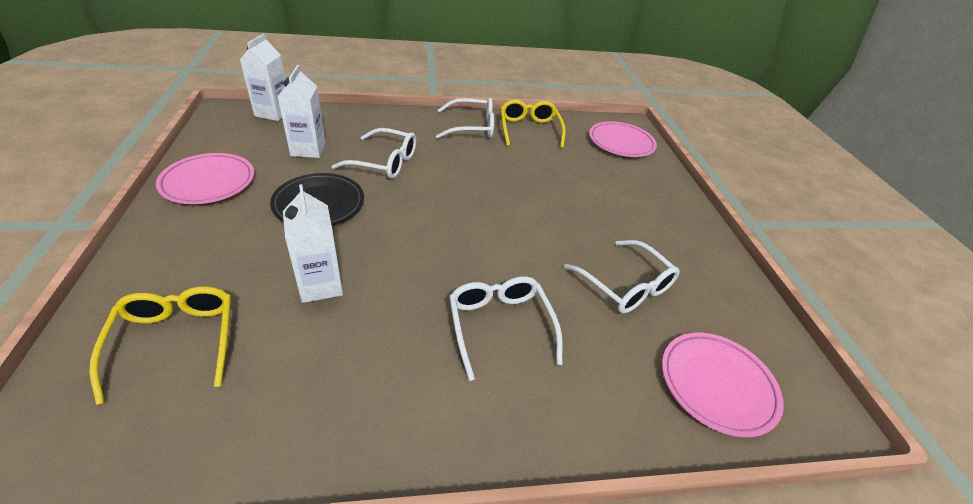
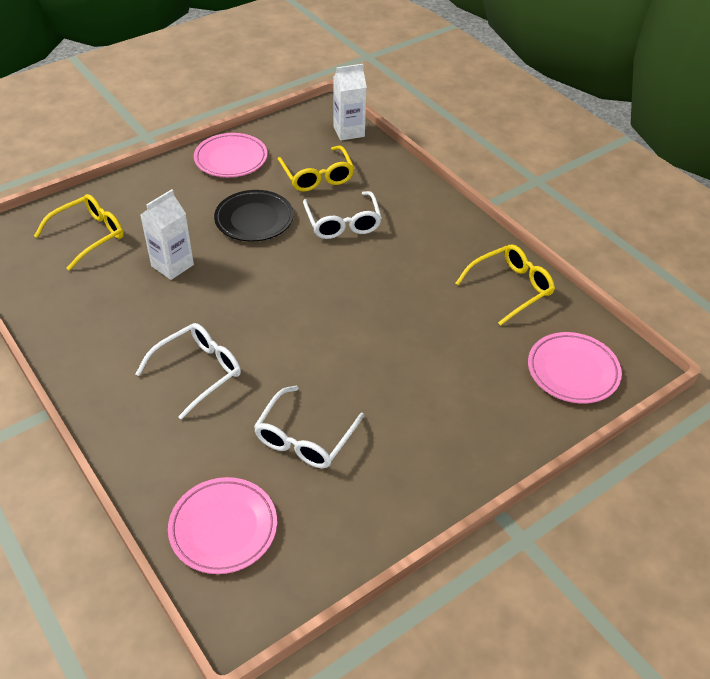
camera: 65 degrees right, 5 degrees up
(308, 149) = (317, 176): white carton -> yellow glasses
(472, 127) = (465, 247): white glasses -> none

